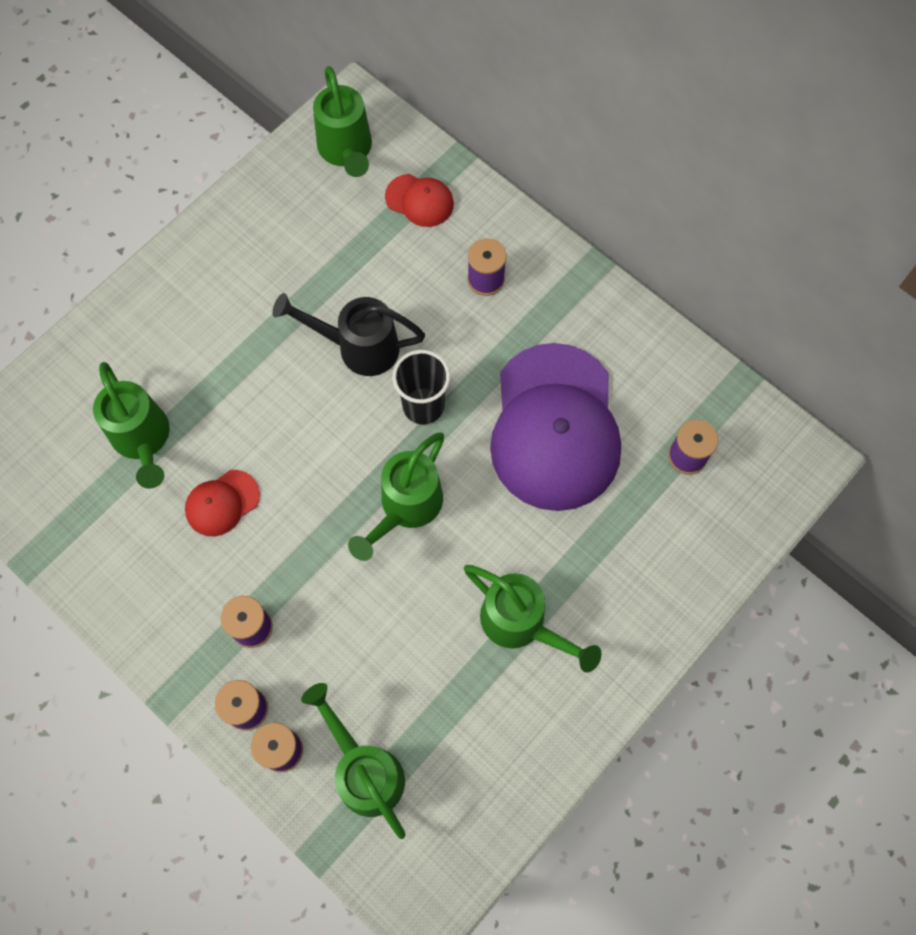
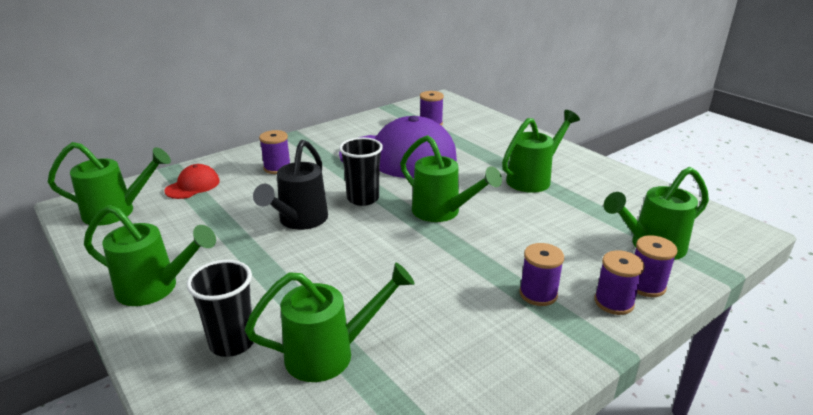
camera: 80 degrees left, 40 degrees down
(149, 354) = (232, 342): none -> black cup
(216, 256) = (155, 288): none -> green watering can
(222, 503) = (416, 303): red cap -> none

